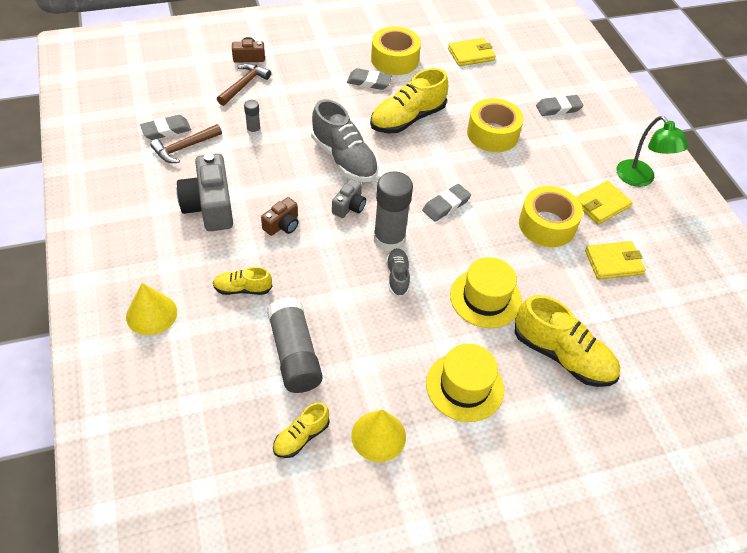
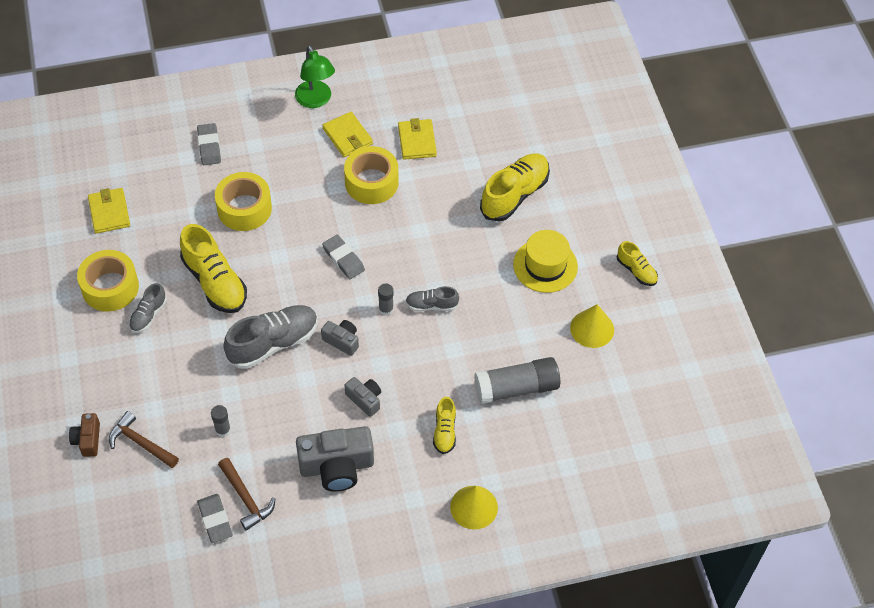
camera: 85 degrees left, 5 degrees up
(282, 225) = (365, 399): brown camera -> grey camera
(301, 437) = (595, 383): yellow shoe -> yellow shoe (636, 271)
(369, 82) = (148, 315): grey eraser -> grey shoe
(389, 239) = (386, 309): grey glue stick -> grey glue stick, size x0.48
(485, 298) = (456, 240): yellow hat -> none
(640, 179) = (316, 100): green lamp -> green lamp turned 90 degrees clockwise

